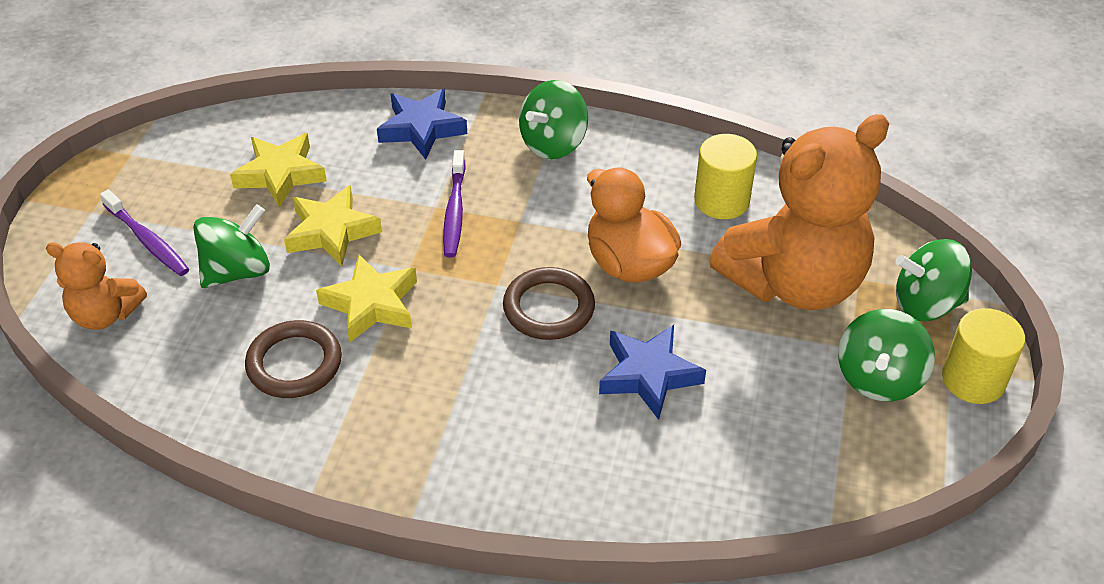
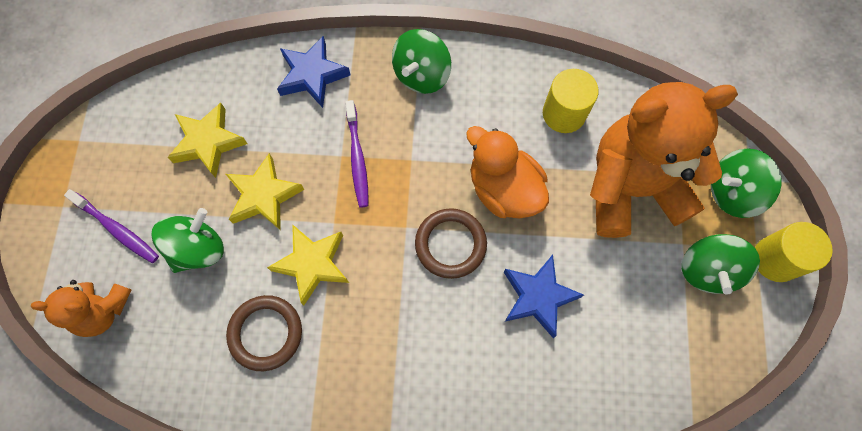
camera: 10 degrees left, 25 degrees up
(794, 282) = (632, 187): orange teddy bear -> orange teddy bear turned 150 degrees counterclockwise

